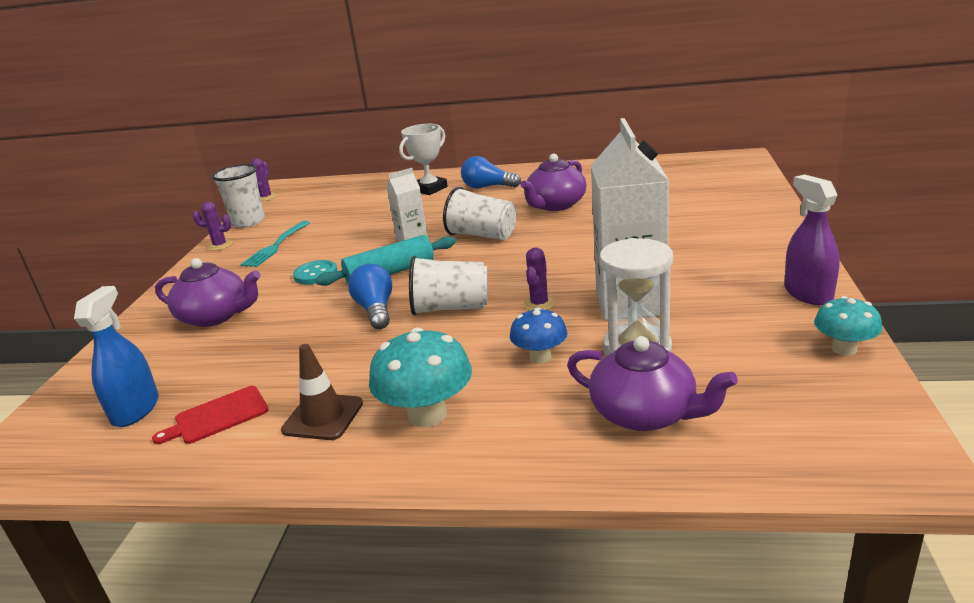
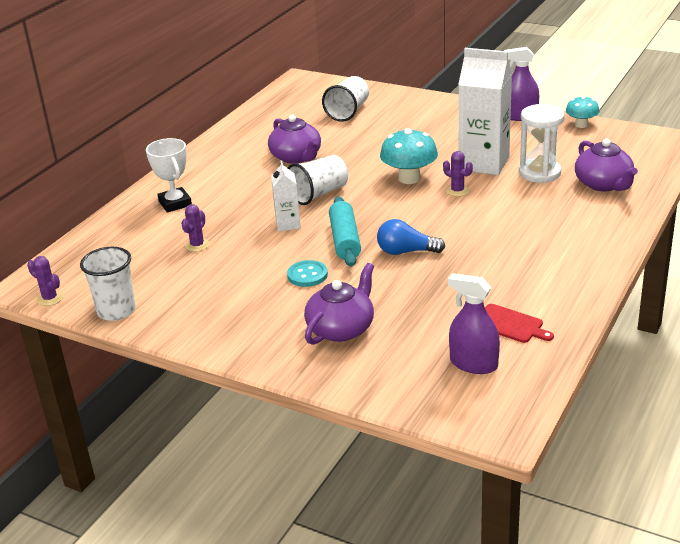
camera: 70 degrees left, 5 degrees up
(135, 409) = (473, 364): blue spray bottle -> purple spray bottle
(217, 416) = (510, 324): red cutting board -> red cutting board turned 45 degrees counterclockwise
(220, 245) = (166, 329): purple cactus -> purple cactus (197, 245)
(276, 245) = (212, 294): turquoise fork -> none
(323, 417) = (540, 282): brown traffic cone -> none
(427, 414) = (562, 245): turquoise mushroom -> turquoise mushroom (409, 178)
(451, 308) = (432, 222): white cup -> white cup (348, 111)
(488, 187) = (213, 177): blue light bulb -> none
(540, 357) = (525, 202): blue mushroom -> none
(645, 414) = (603, 184): purple teapot -> purple teapot turned 105 degrees clockwise

